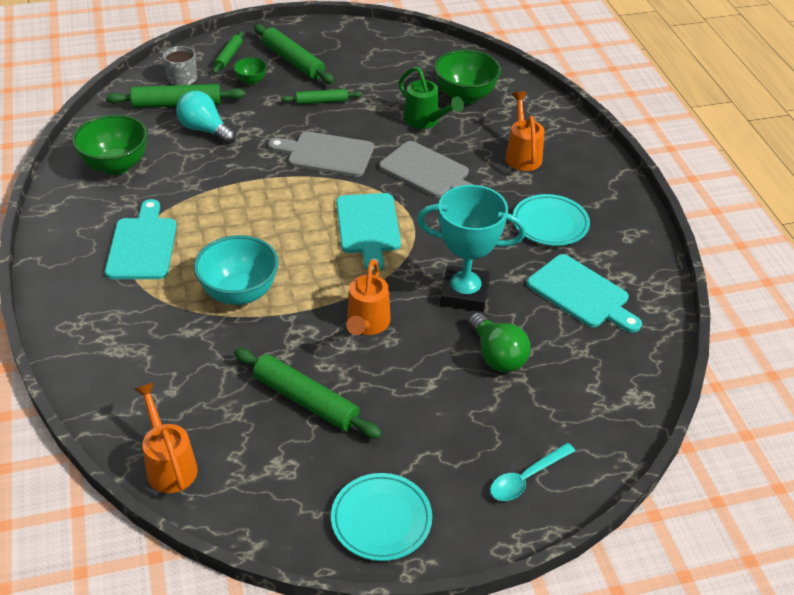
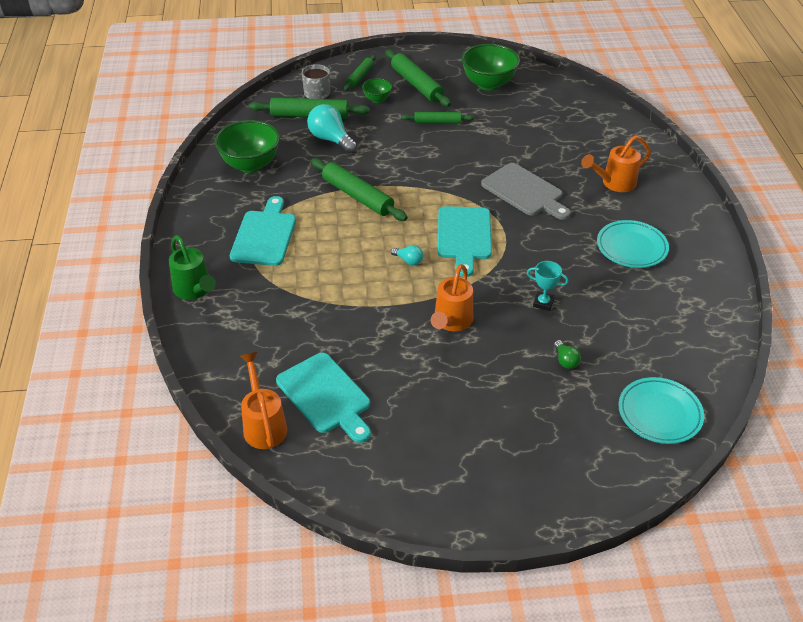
camera: 10 degrees right, 0 degrees up
(239, 293) = (343, 284): turquoise bowl -> none
(305, 400) = (388, 382): green rolling pin -> green rolling pin (357, 196)
(310, 260) = (408, 260): none -> turquoise light bulb
(326, 154) = (435, 169): grey cutting board -> none
(381, 520) = (441, 493): turquoise plate -> turquoise plate (659, 413)
(425, 121) = (529, 146): green watering can -> green watering can (194, 290)
(464, 294) = (543, 303): turquoise trophy -> turquoise trophy, size x0.44
(465, 96) = (568, 126): green bowl -> green bowl (488, 84)
(497, 355) = (565, 361): green light bulb -> green light bulb, size x0.51
(522, 155) = (614, 183): orange watering can -> orange watering can turned 120 degrees counterclockwise
(526, 478) = (577, 472): turquoise spoon -> none
(581, 294) = (652, 313): turquoise cutting board -> turquoise cutting board (326, 396)

